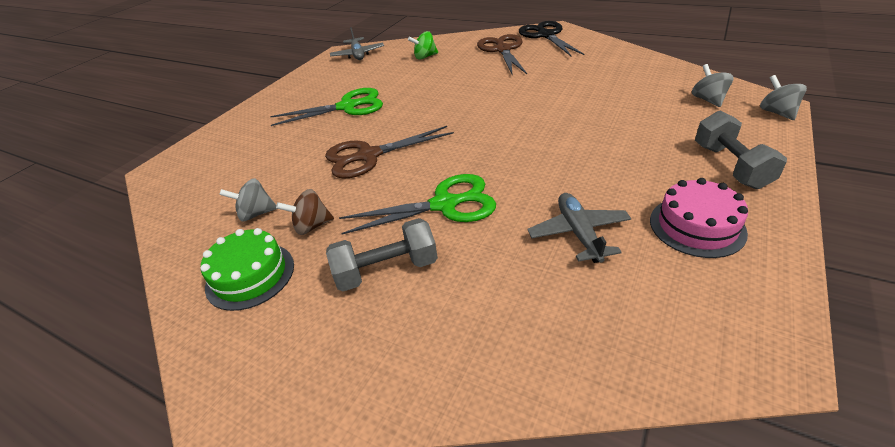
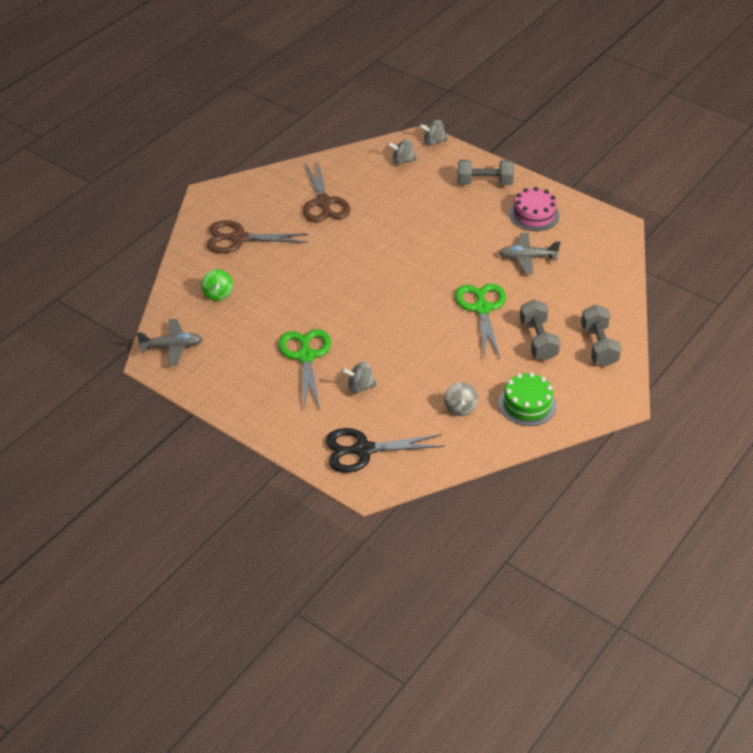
camera: 85 degrees left, 5 degrees up
(302, 141) = (360, 387): none -> grey spinning top
(311, 226) = (485, 376): brown spinning top -> none
(368, 156) = (403, 344): brown scissors -> brown scissors (323, 203)
(380, 354) = (598, 346): none -> grey dumbbell
(546, 35) = (222, 204): black scissors -> black scissors (363, 450)

